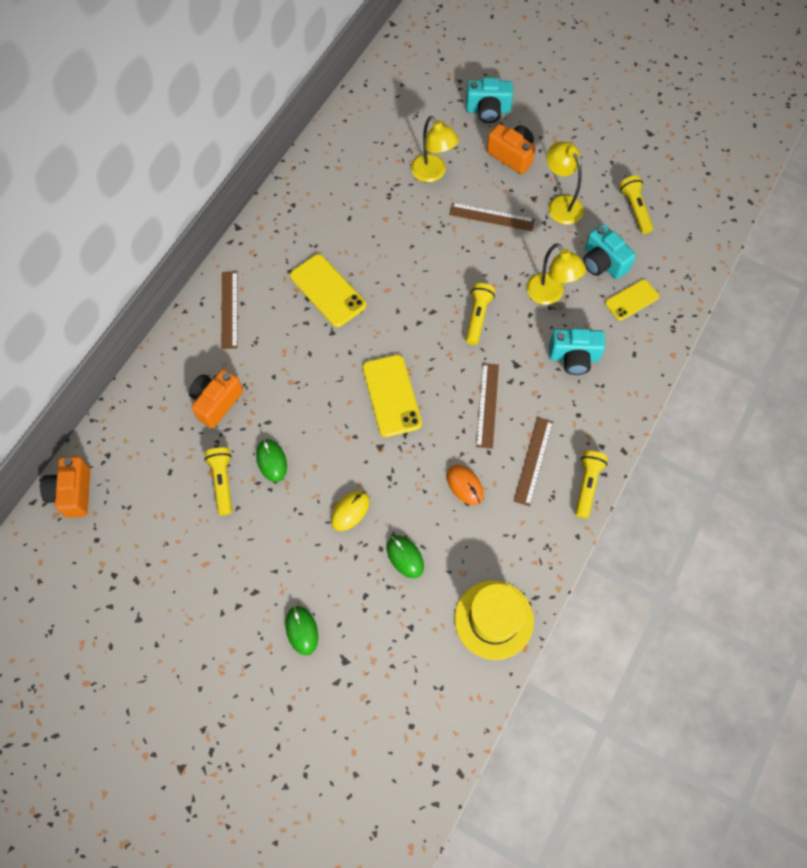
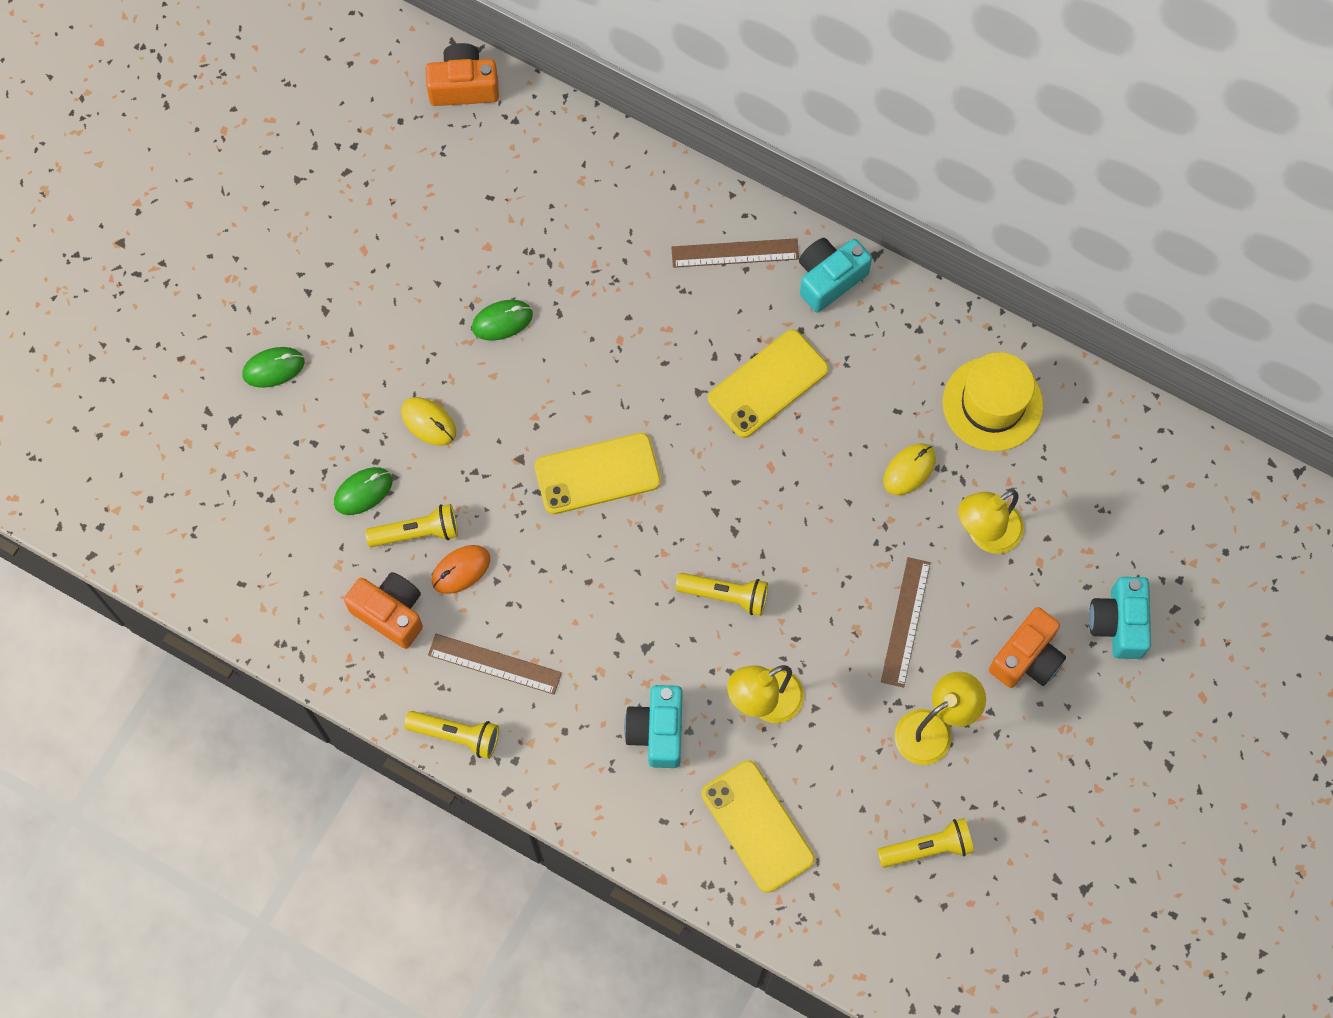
camera: 90 degrees right, 5 degrees up
(216, 402) = (589, 247): orange camera -> orange camera (390, 613)
(222, 482) = (473, 262): yellow flashlight -> yellow flashlight (417, 532)
(390, 212) = (909, 470): none -> yellow mouse
(487, 405) = (581, 604): brown ruler -> none
(494, 619) = (275, 602): yellow hat -> yellow hat (992, 404)
(603, 263) = (824, 788): turquoise camera -> turquoise camera (829, 279)
(631, 300) = (757, 826): yellow phone -> yellow phone, size x1.56

